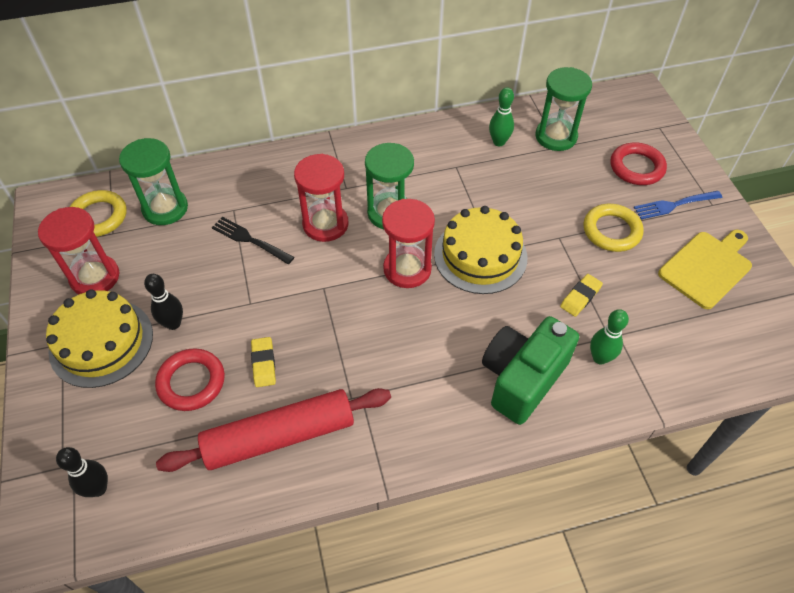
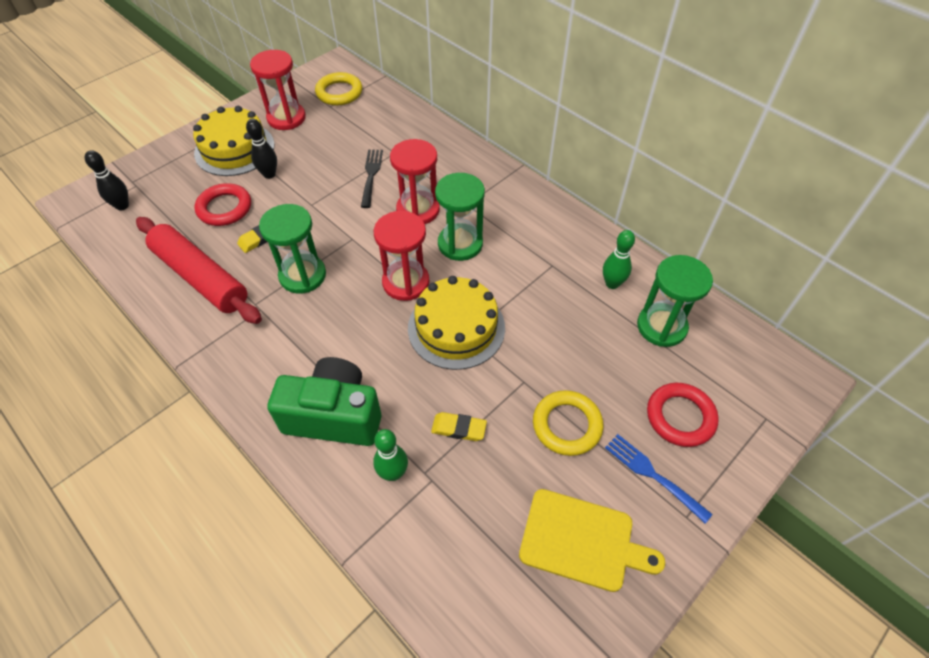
camera: 60 degrees right, 0 degrees up
(165, 208) = (370, 118): green hourglass -> green hourglass (302, 275)

